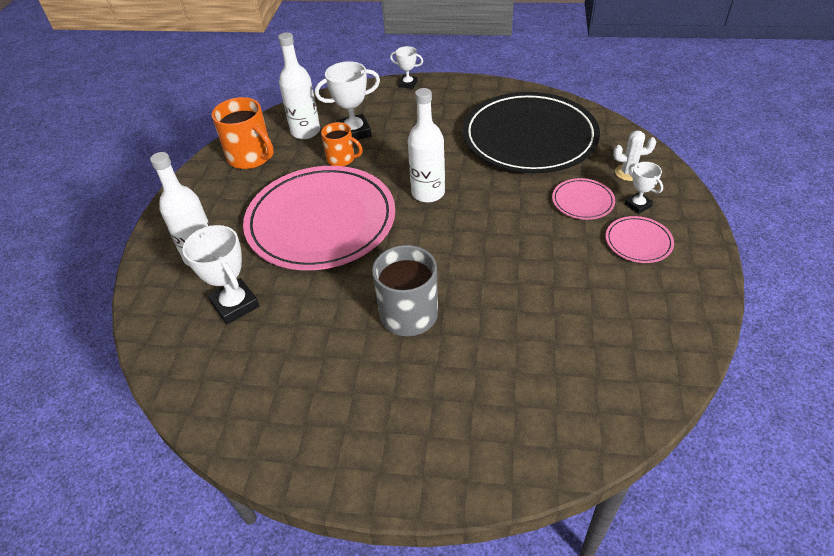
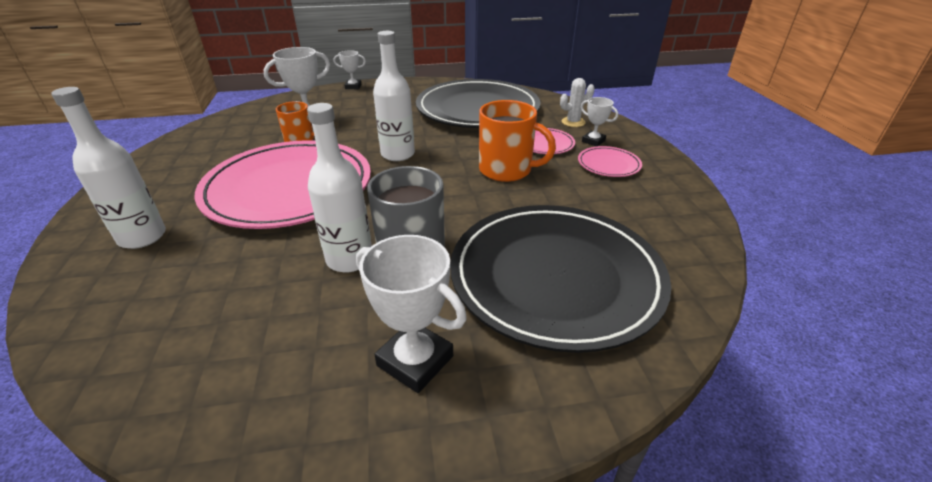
camera: 20 degrees left, 10 degrees down
(235, 305) = (192, 277): white trophy -> white trophy (415, 361)
(251, 157) = (198, 148): orange mug -> orange mug (506, 170)
(305, 131) = (257, 125): white bottle -> white bottle (349, 259)
(523, 367) = (555, 277): none -> black plate

